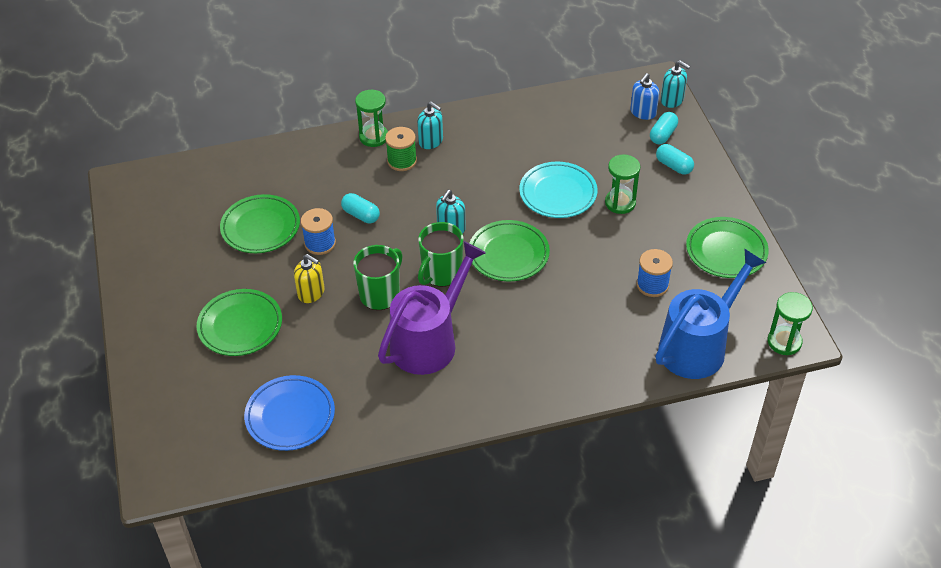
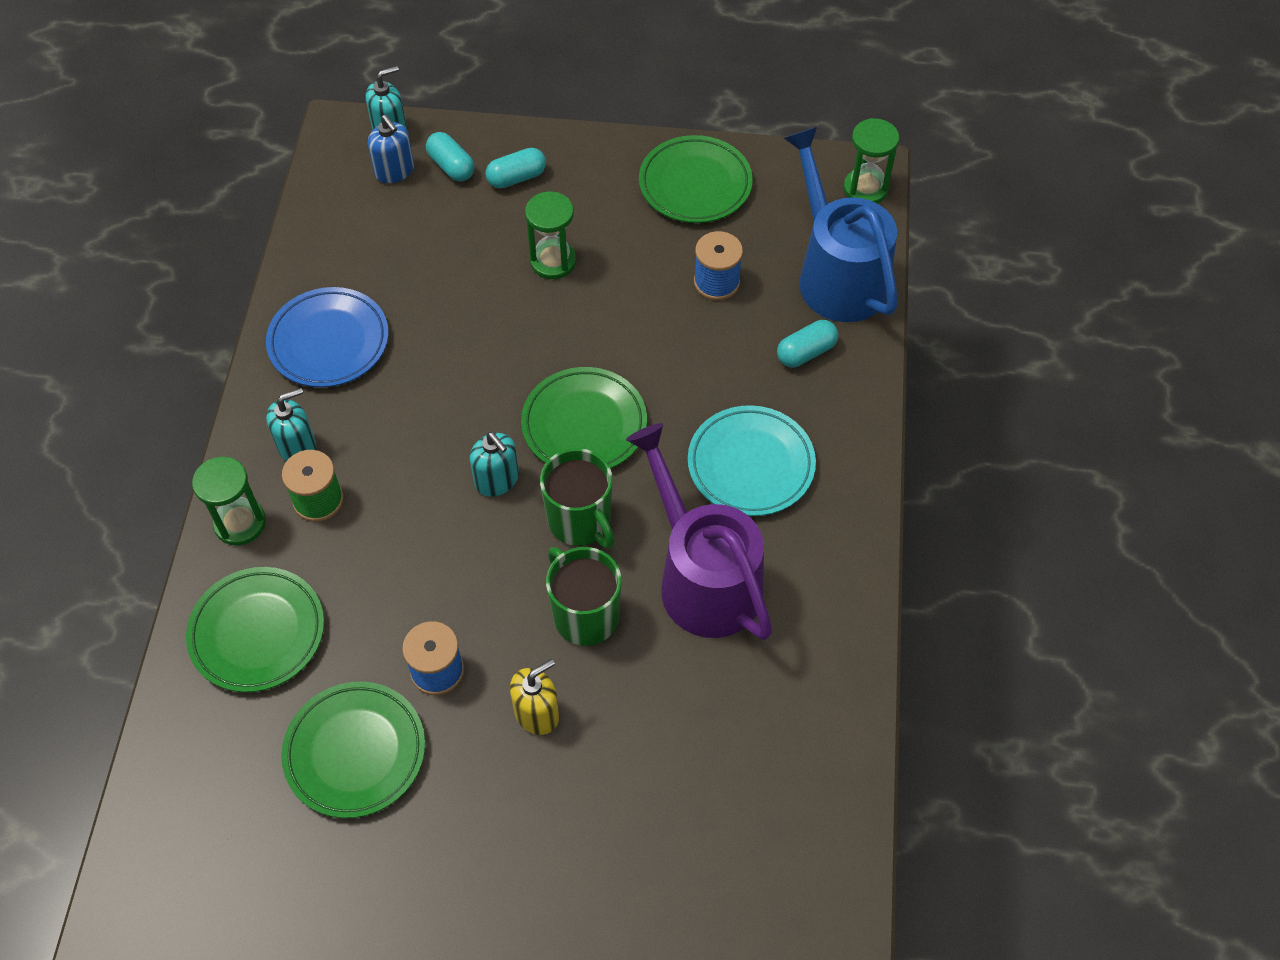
camera: 70 degrees left, 10 degrees up
(240, 326) = (559, 840): green plate -> green plate (257, 633)
(290, 416) = (771, 811): blue plate -> blue plate (329, 342)
(361, 215) = (405, 593): turquoise capsule -> turquoise capsule (806, 352)
(558, 193) = (497, 325): turquoise plate -> turquoise plate (750, 465)

